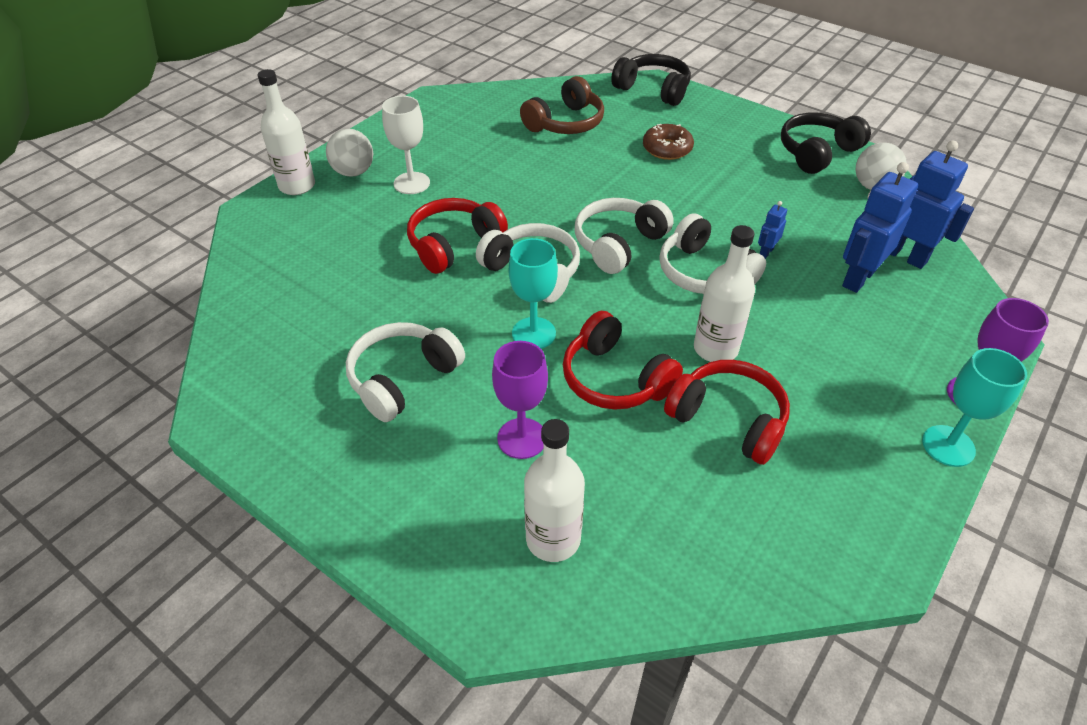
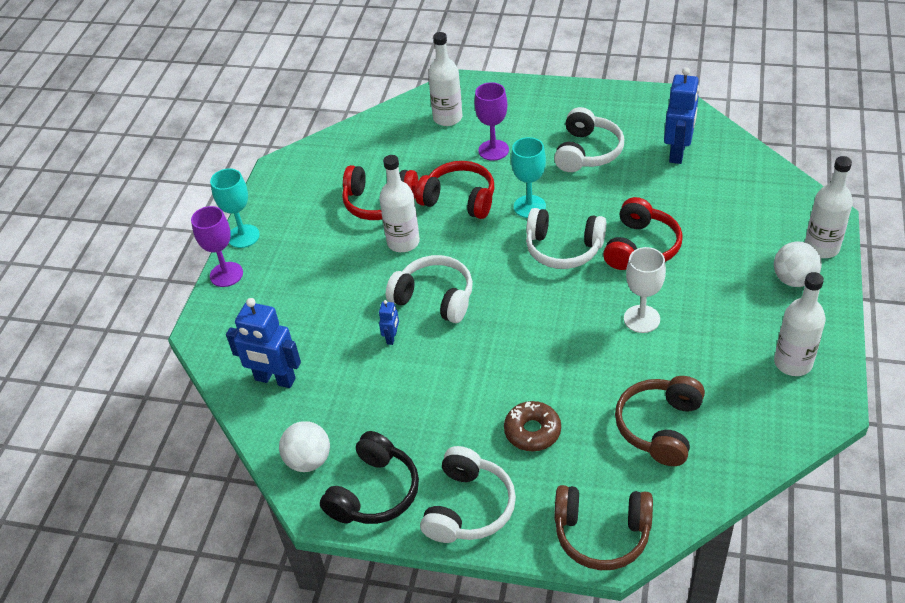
camera: 160 degrees right, 0 degrees up
(411, 183) = (732, 289): white goblet -> white goblet (641, 319)
(427, 125) = (793, 363): none -> white bottle
(618, 244) = (514, 298): white headphones -> white headphones (468, 507)
(653, 89) = (602, 534): black headphones -> brown headphones
(858, 278) = (311, 340): blue robot -> blue robot (678, 152)

